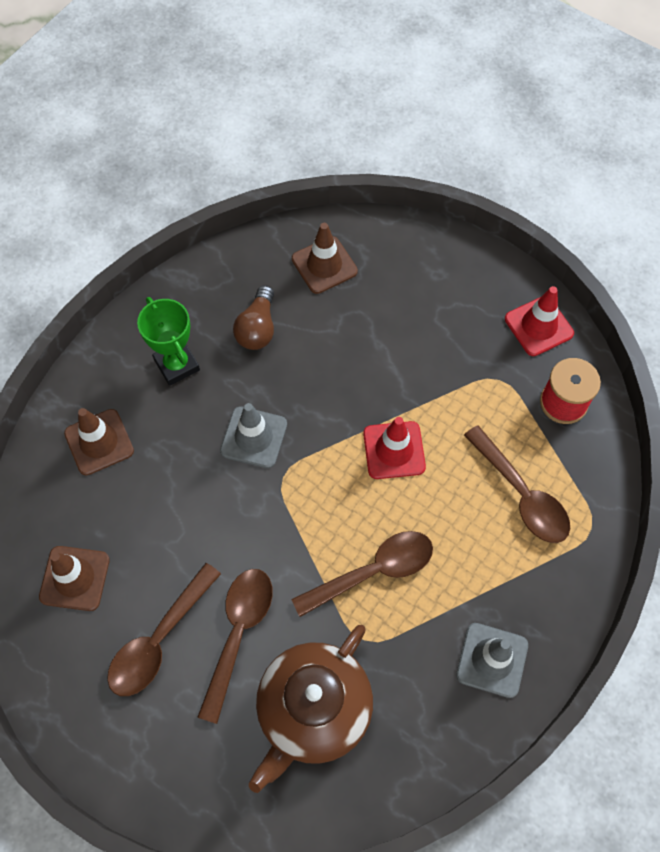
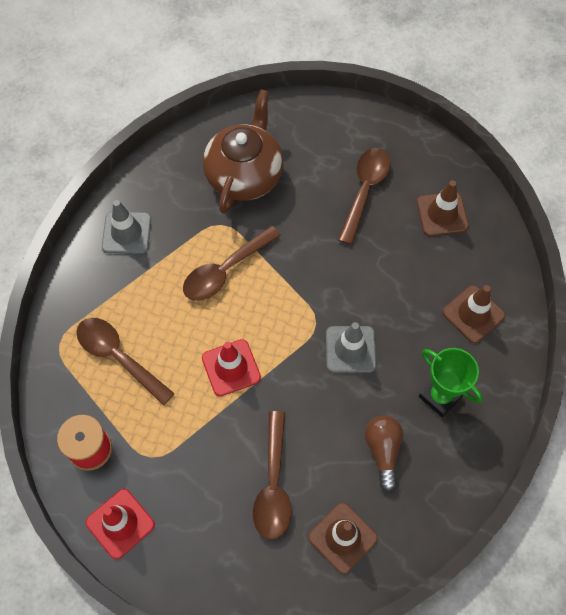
camera: 165 degrees right, 0 degrees up
(238, 633) = (311, 207): brown spoon -> brown spoon (273, 485)

